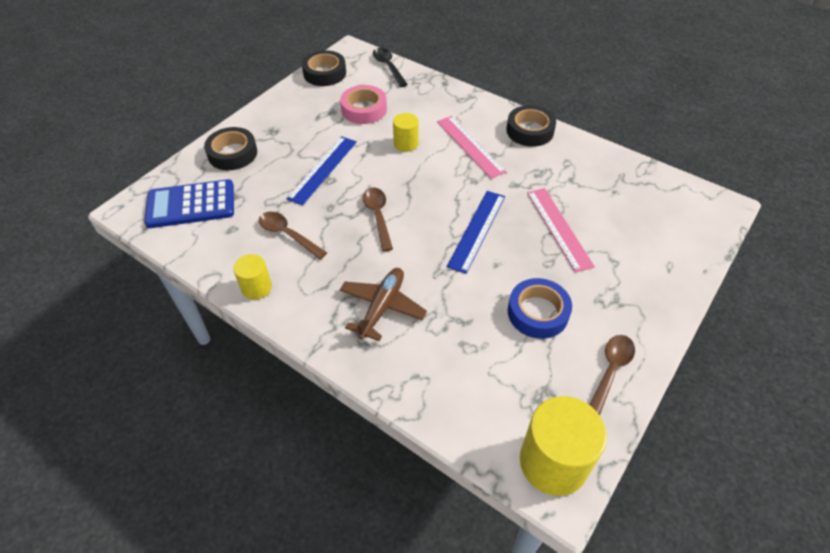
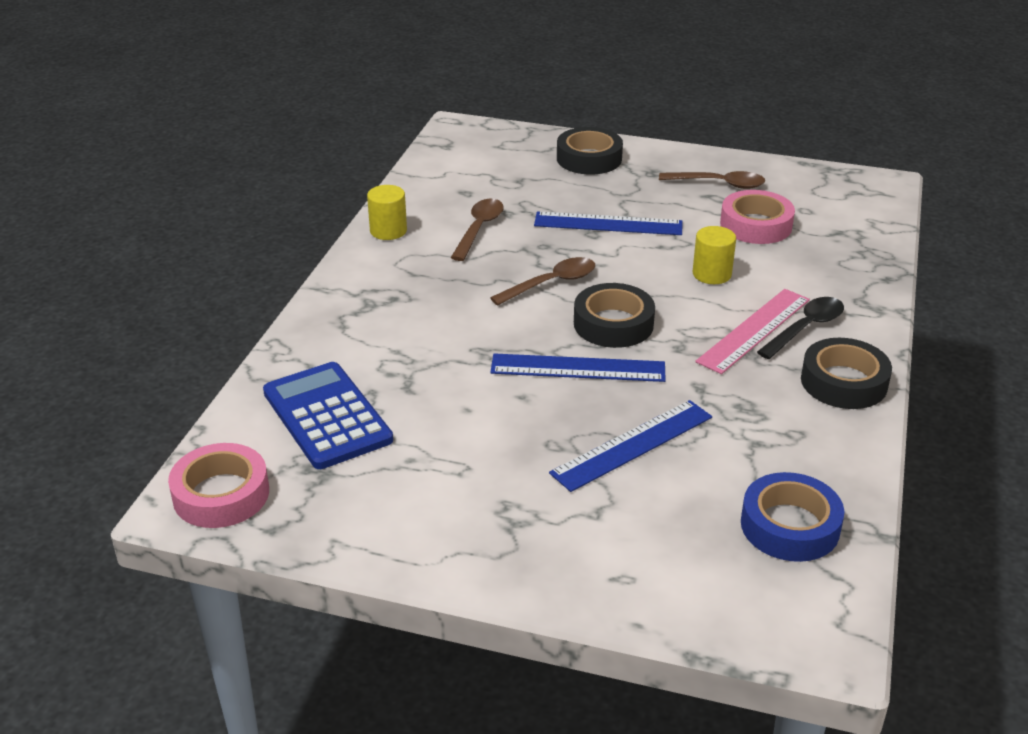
camera: 70 degrees right, 15 degrees down
(191, 205) = (487, 158): blue calculator -> blue calculator (327, 416)
(325, 73) = (806, 177): black tape -> black tape (613, 324)
(382, 307) = (401, 320): brown plane -> none
(388, 67) = (875, 222): black spoon -> black spoon (805, 328)
(538, 312) = (453, 447): blue tape -> blue tape (790, 526)
(553, 462) = (221, 494): yellow cylinder -> pink tape
(559, 228) = (633, 445): pink ruler -> blue ruler
(610, 372) = (377, 530): brown spoon -> brown spoon (718, 184)

